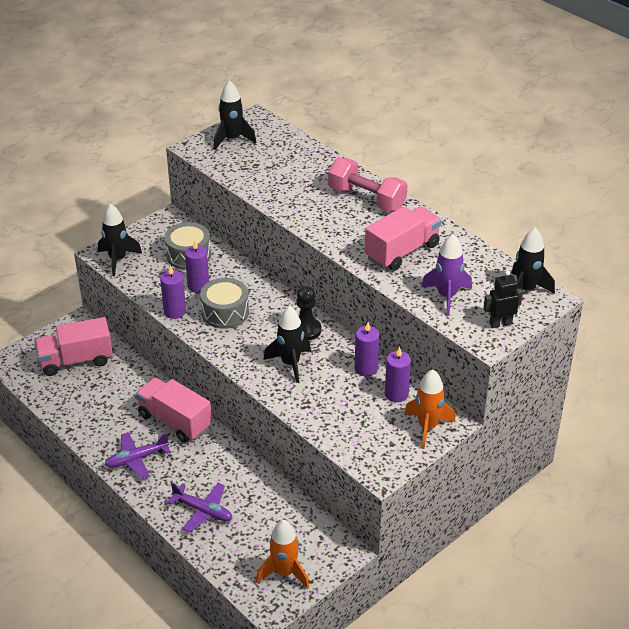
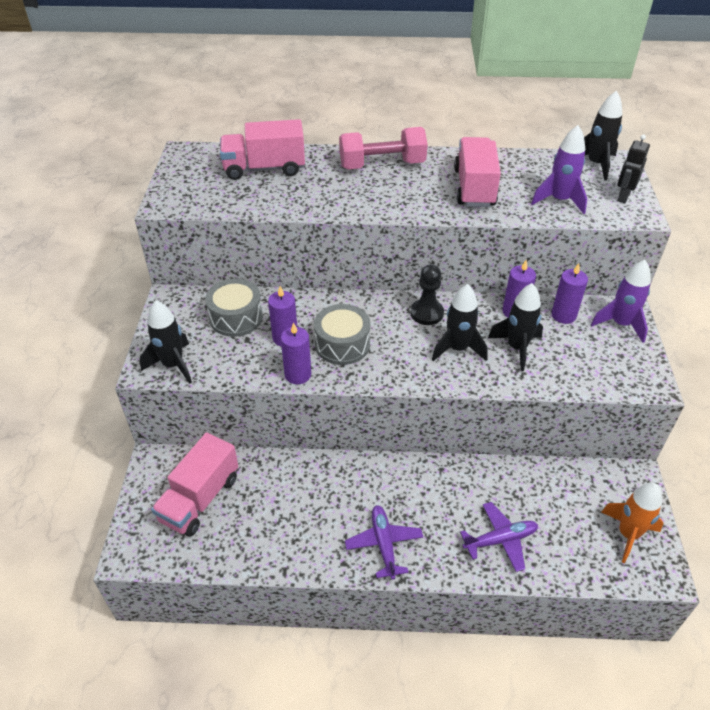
camera: 45 degrees left, 5 degrees up
(136, 459) = (384, 544): purple plane -> purple plane turned 150 degrees clockwise
(175, 421) = (367, 481): pink truck -> pink truck (264, 168)
(232, 139) = (191, 179): black rocket -> black rocket (517, 348)
(427, 427) = (620, 324): orange rocket -> purple rocket

